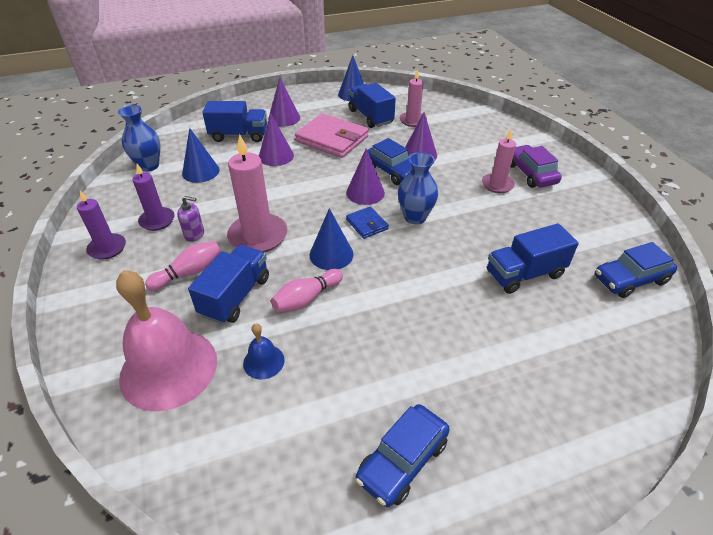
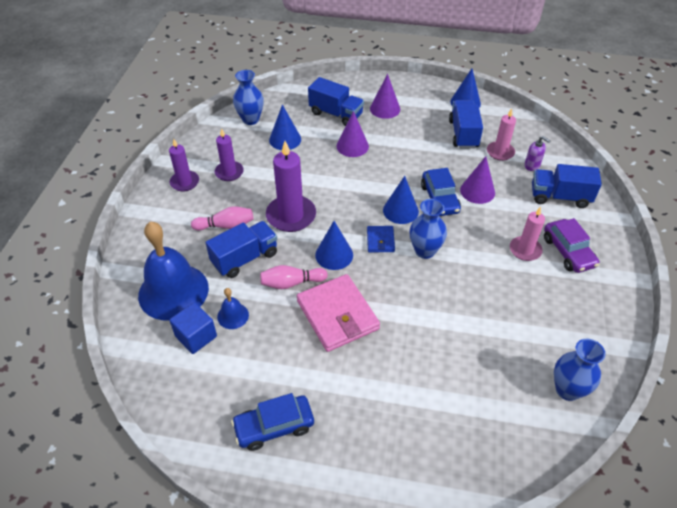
camera: 30 degrees right, 5 degrees up
(169, 368) = (173, 291): pink bell -> blue bell
(194, 234) = (247, 195): purple soap dispenser -> purple soap dispenser (532, 165)
(233, 406) = (196, 336): none -> blue cube
(258, 236) = (291, 216): pink candle -> purple candle
(332, 139) = (411, 146): pink wallet -> pink wallet (337, 315)
(365, 192) = (400, 210): purple cone -> blue cone
(524, 274) = (476, 341): blue truck -> blue truck (559, 197)
(530, 174) = (568, 252): purple car -> purple car turned 150 degrees clockwise
(630, 279) = (567, 390): blue car -> blue vase

